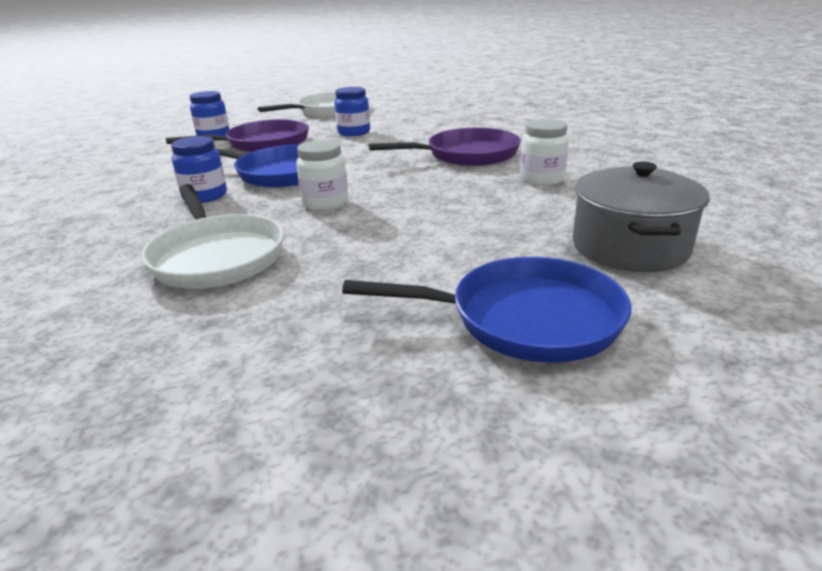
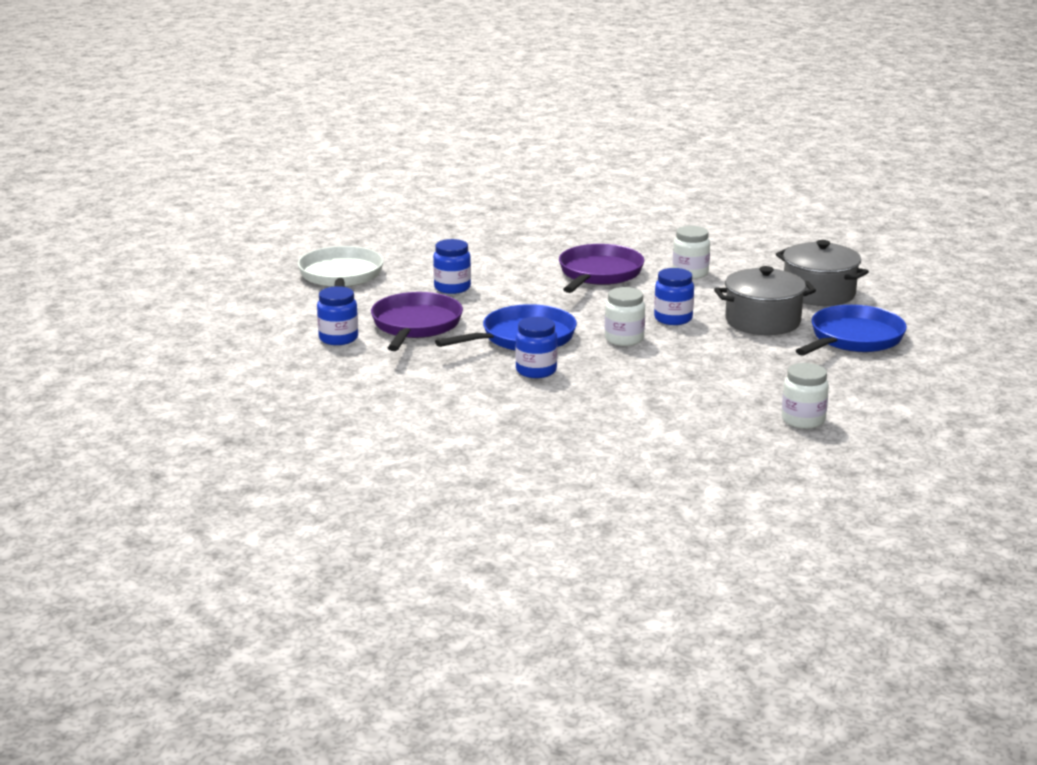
camera: 55 degrees left, 5 degrees down
(155, 380) = (803, 420): none -> white jar
(217, 256) = (669, 386): white pan -> none
(411, 205) = (673, 318): none -> blue jar
(479, 245) = (762, 321): none -> grey pot

